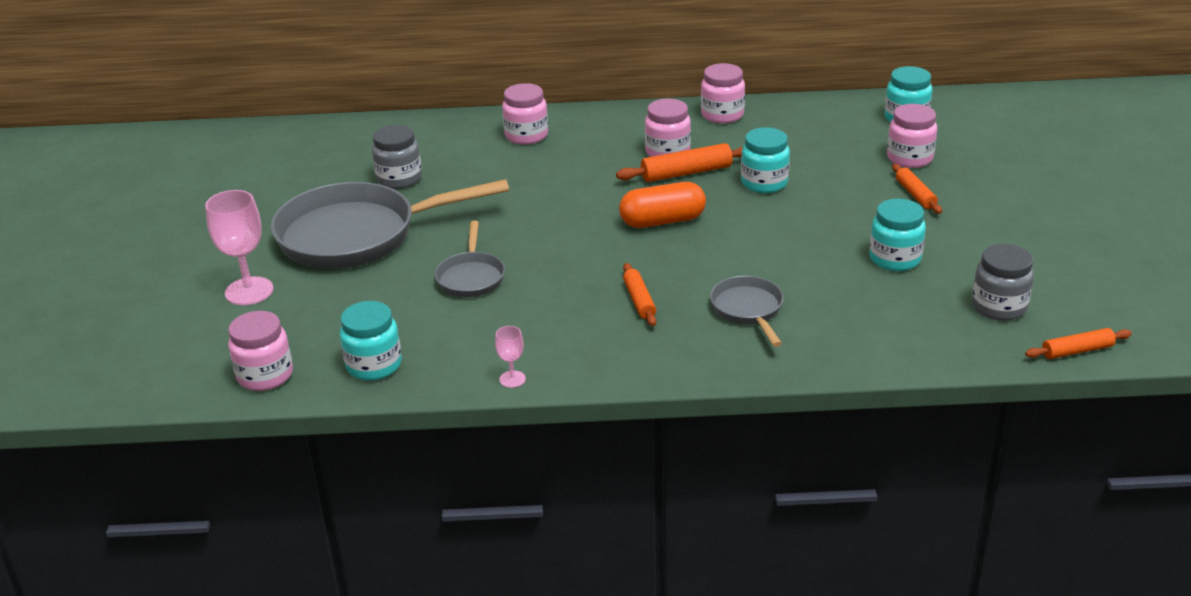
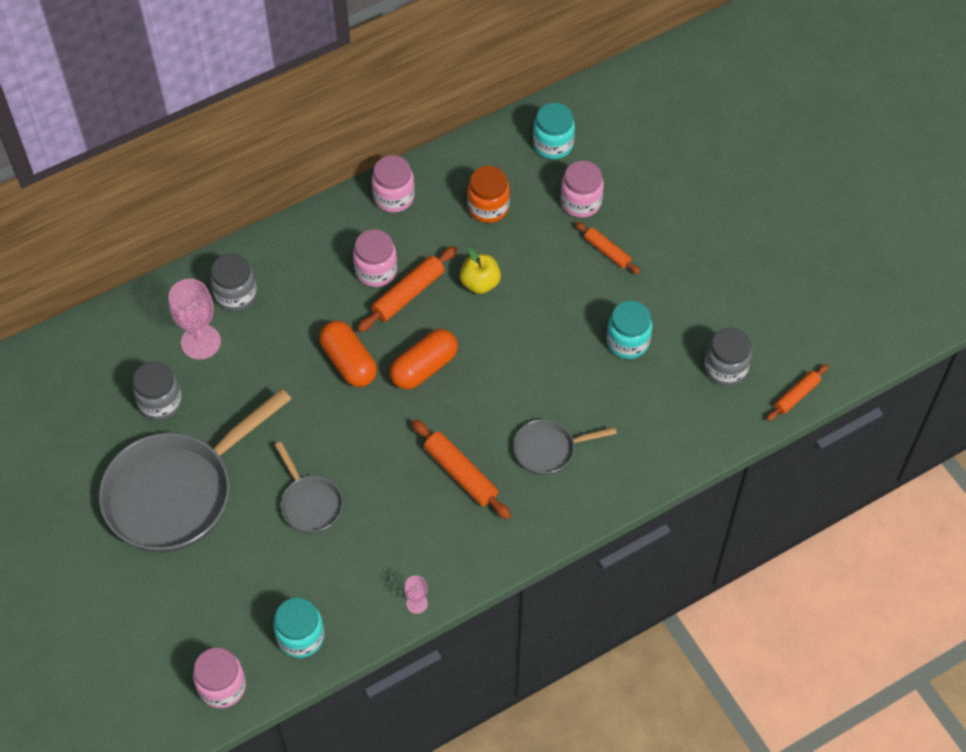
camera: 30 degrees left, 25 degrees up
(249, 291) = (134, 600): pink goblet -> pink goblet (200, 342)
(526, 135) = (236, 295): pink jar -> grey jar
(592, 199) = (349, 362): none -> orange capsule
(639, 300) = (460, 474): orange rolling pin -> orange rolling pin, size x1.56
(748, 310) = (548, 449): grey pan -> grey pan turned 60 degrees counterclockwise
(764, 183) = (480, 283): turquoise jar -> yellow apple
(810, 140) = (488, 207): none -> orange jar

